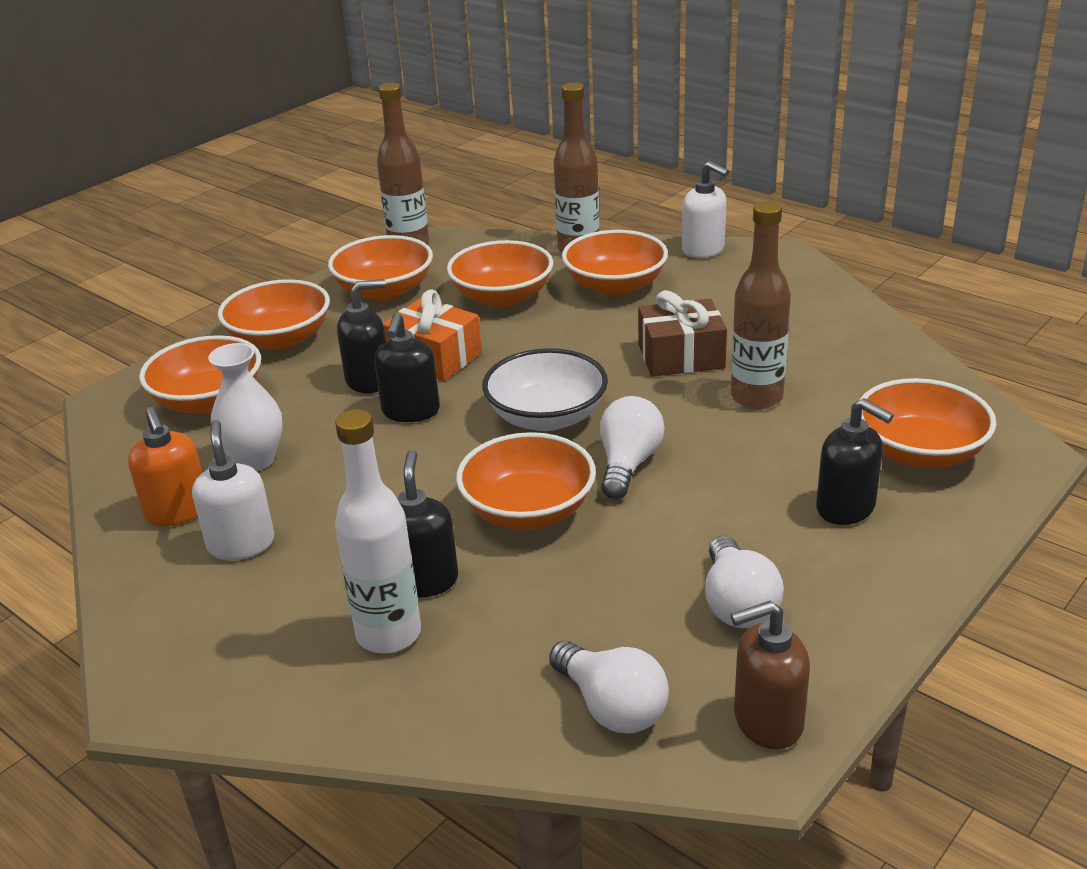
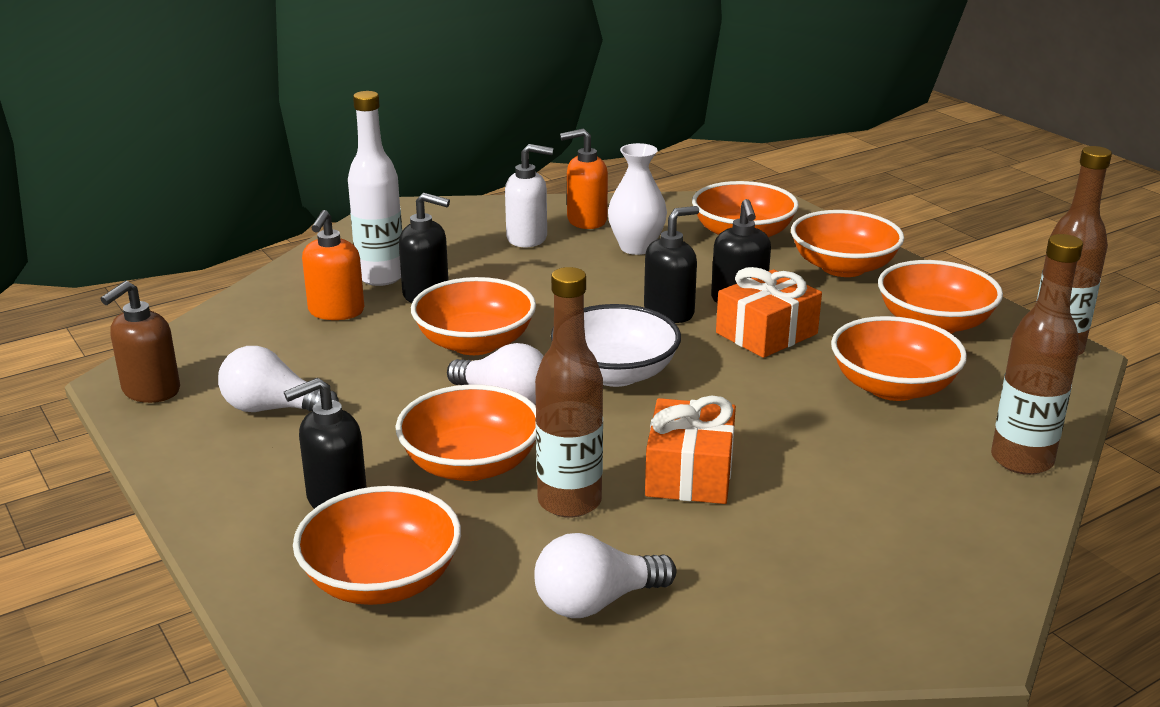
camera: 105 degrees right, 5 degrees down
(410, 411) = (669, 312): black soap dispenser -> black soap dispenser turned 120 degrees clockwise
(500, 639) = (336, 311): none -> orange soap dispenser
(611, 706) = (230, 339): white light bulb -> white light bulb (596, 602)
(615, 286) = (896, 466): orange bowl -> orange bowl (471, 464)
(681, 356) = (689, 473): brown gift -> orange gift
(703, 250) = (995, 564): white soap dispenser -> none
(767, 721) = (150, 391): brown soap dispenser -> brown soap dispenser turned 150 degrees counterclockwise

